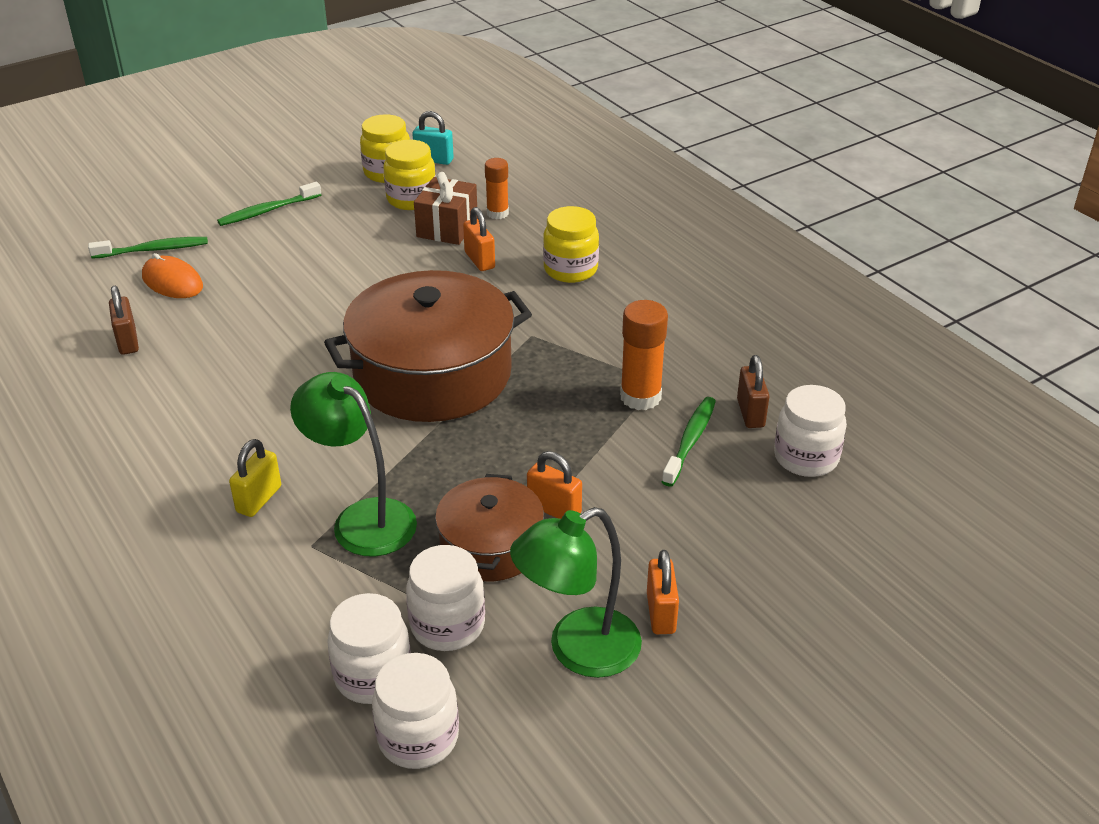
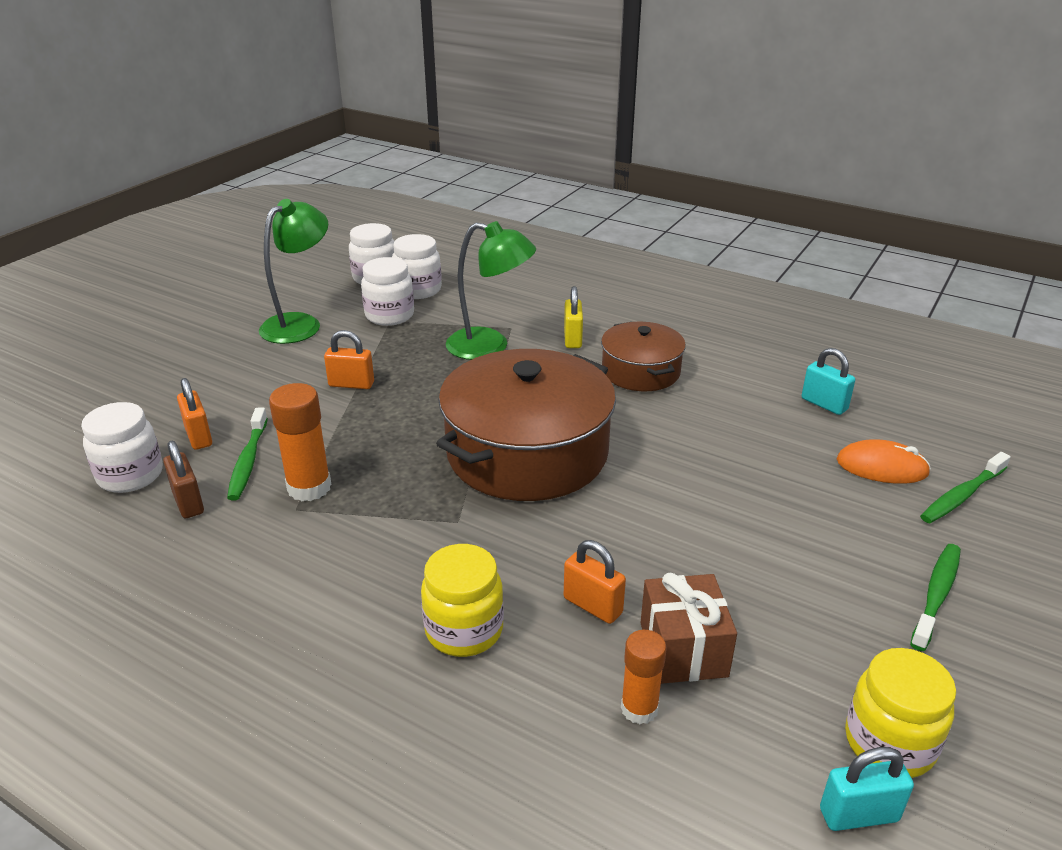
camera: 155 degrees right, 5 degrees down
(128, 341) = (824, 404): brown padlock -> turquoise padlock
(411, 199) = (788, 691): yellow jar -> none
(490, 546) = (387, 354): brown pot -> brown pot (641, 371)
(661, 613) = (249, 350): orange padlock -> orange padlock (199, 436)

